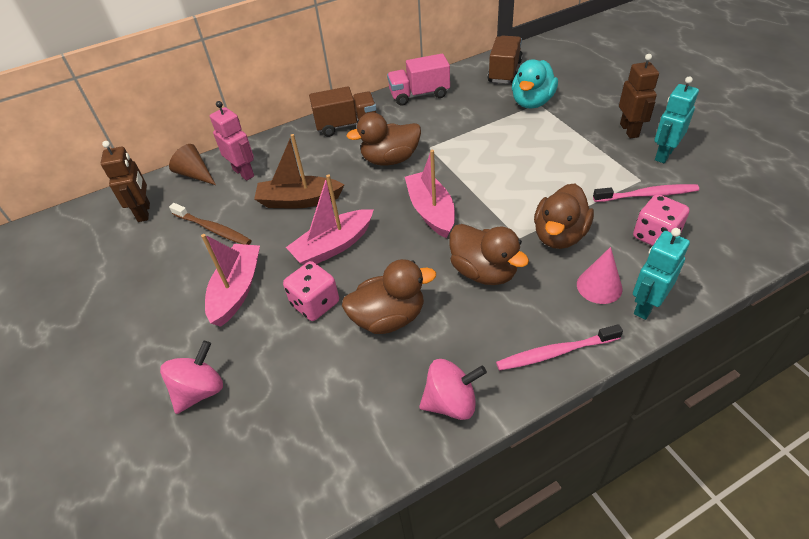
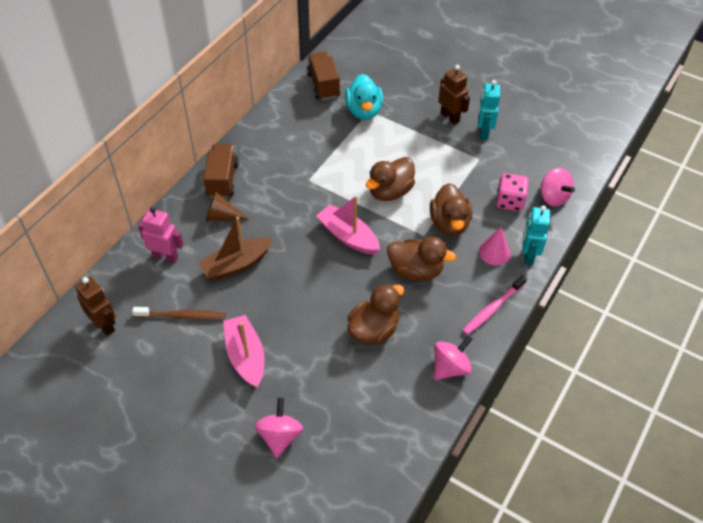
camera: 35 degrees left, 5 degrees up
(195, 174) = (121, 273): brown cone -> brown cone (222, 216)
(315, 303) = (314, 341): pink dice -> none
(333, 246) = (294, 292): pink boat -> none
(346, 125) = (222, 180): brown truck -> brown truck turned 45 degrees counterclockwise
(390, 159) = (285, 201): brown duck -> brown duck (390, 192)
(419, 95) = (265, 130): pink truck -> none
(647, 195) = (489, 170): pink toothbrush -> none
(722, 249) = (553, 197): none -> pink spinning top

